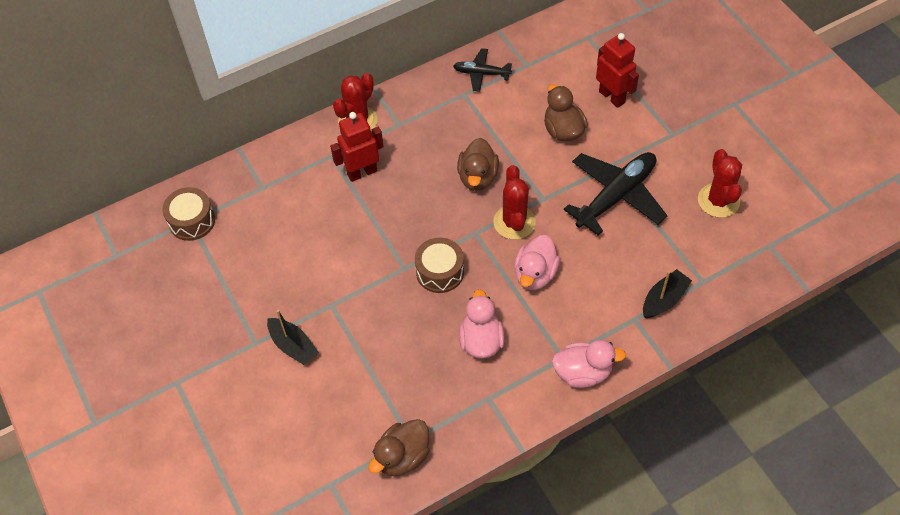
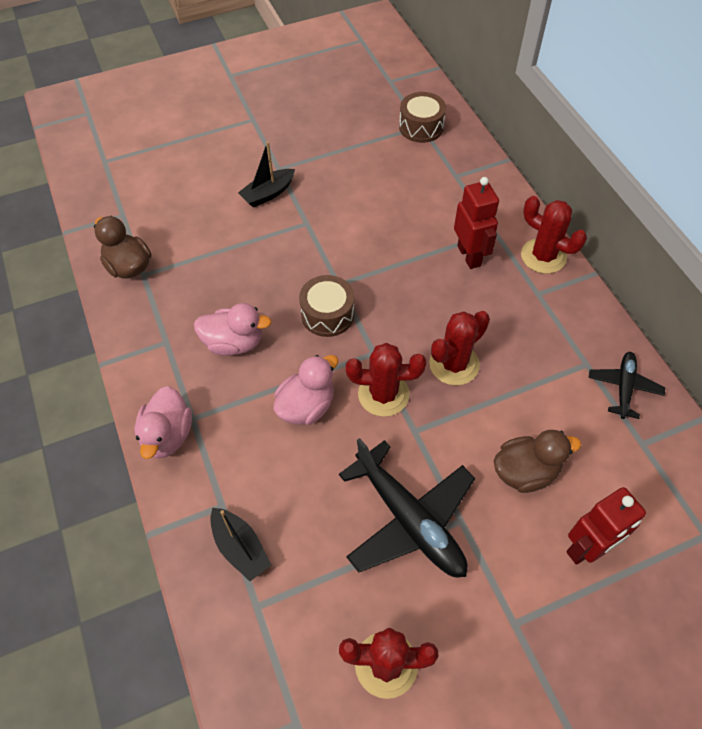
camera: 95 degrees right, 0 degrees up
(477, 177) = (454, 364): brown duck -> red cactus
(535, 274) = (306, 406): pink duck -> pink duck turned 105 degrees clockwise

